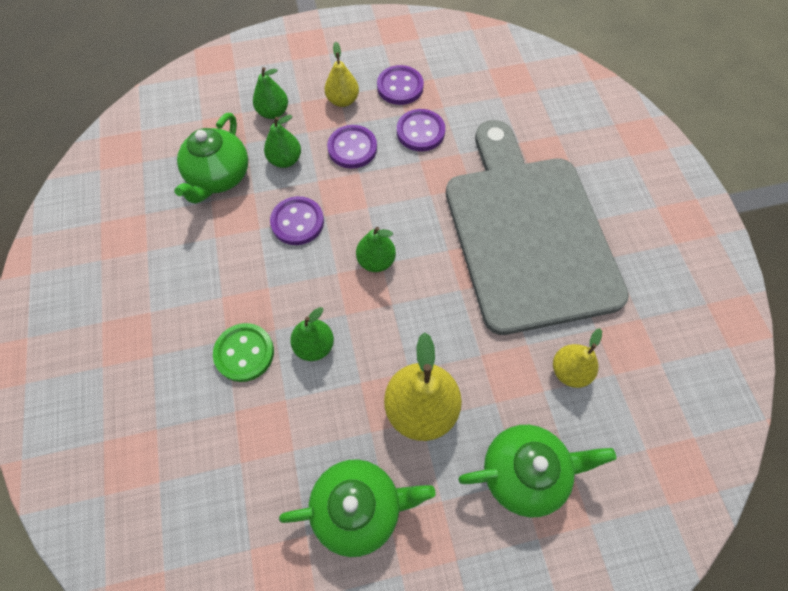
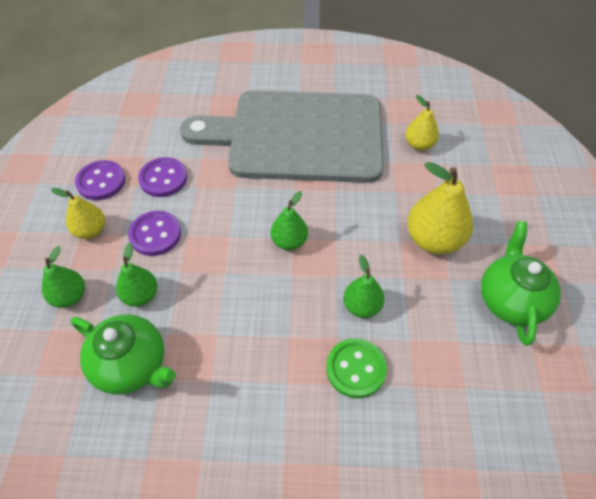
camera: 75 degrees left, 10 degrees down
(297, 222) = (223, 297): purple button -> none
(524, 472) = (491, 190): green teapot -> none

